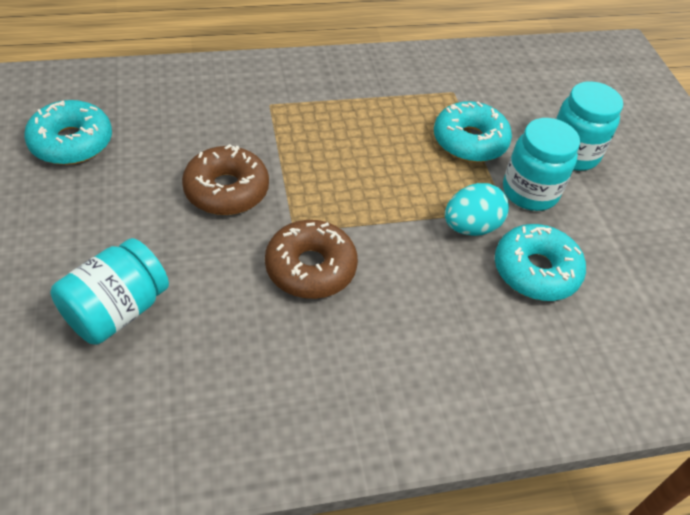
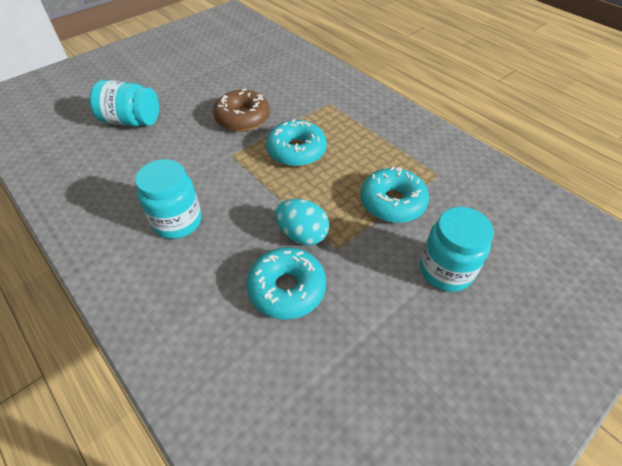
camera: 65 degrees right, 0 degrees up
(72, 142) = (233, 59): turquoise donut -> turquoise donut (296, 151)
(310, 268) = (206, 173): brown donut -> none
(530, 192) = (371, 257): turquoise jar -> turquoise jar (177, 221)

